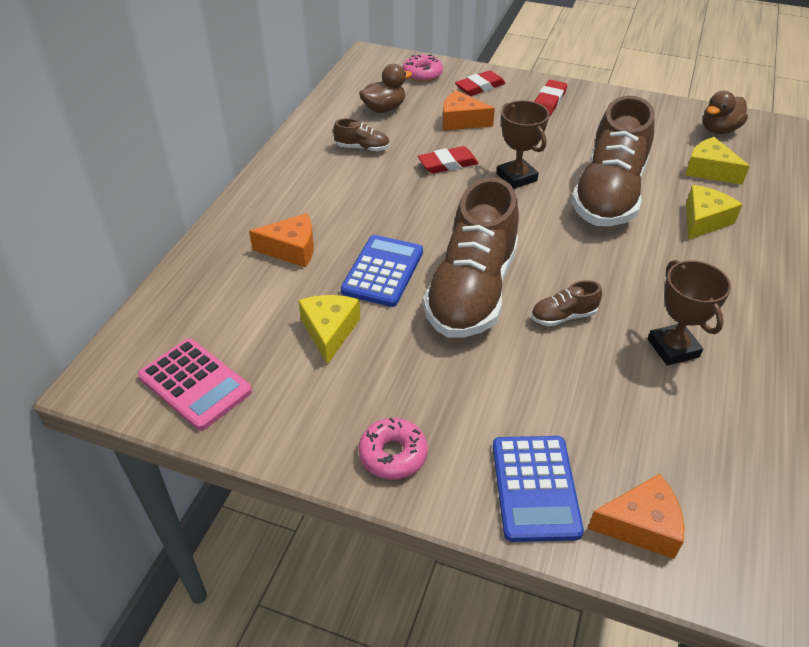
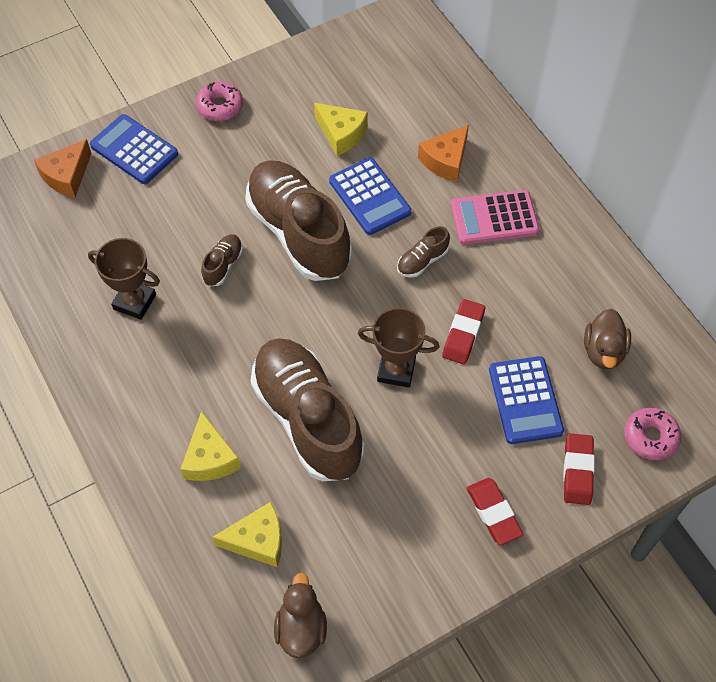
camera: 130 degrees right, 15 degrees up
(195, 384) = (361, 51): pink calculator -> pink calculator (494, 218)
(362, 148) = (546, 288): brown shoe -> brown shoe (422, 261)
(461, 121) = (525, 400): orange cheese -> blue calculator

